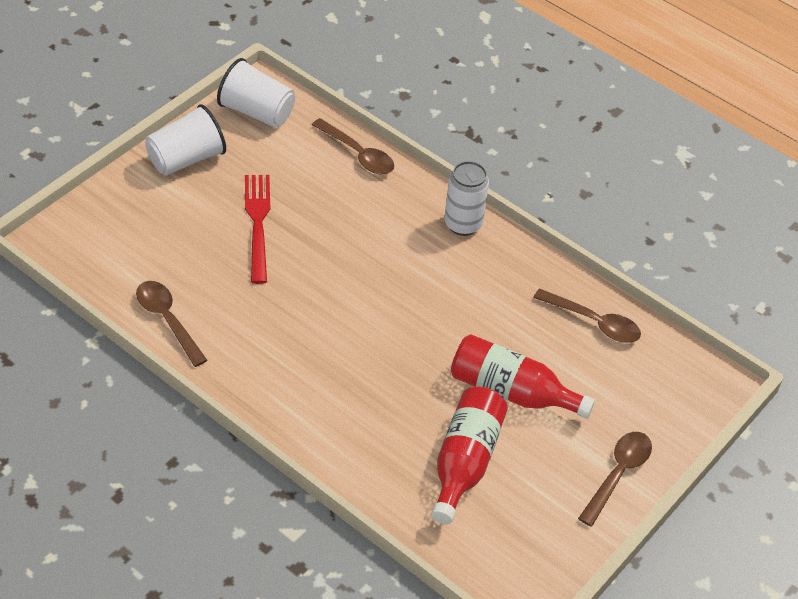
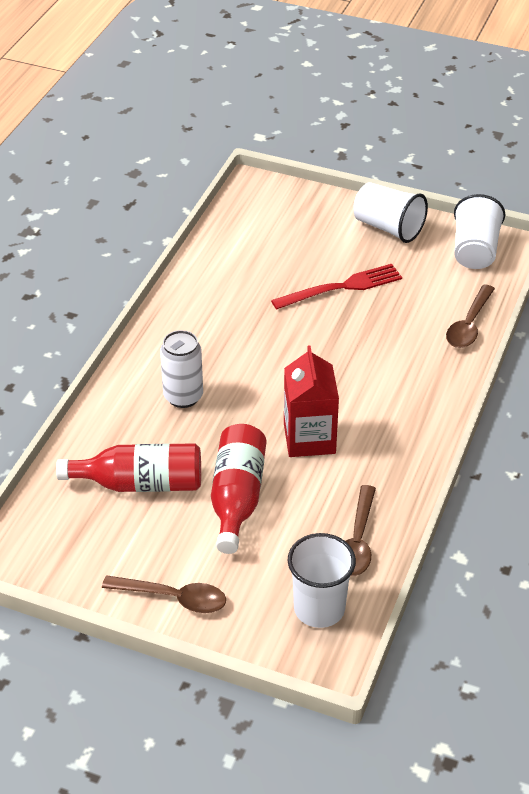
camera: 75 degrees right, 5 degrees down
(168, 320) = (206, 268): brown spoon -> none
(457, 315) = (309, 438): none -> red carton
(463, 224) = (427, 416): white can -> white can (183, 396)
(661, 373) = (319, 608): none -> white cup

